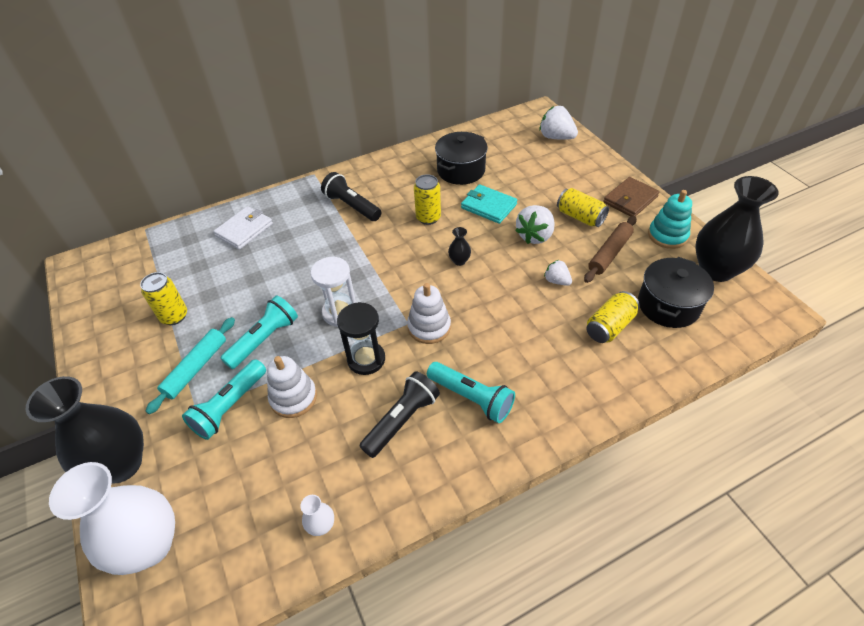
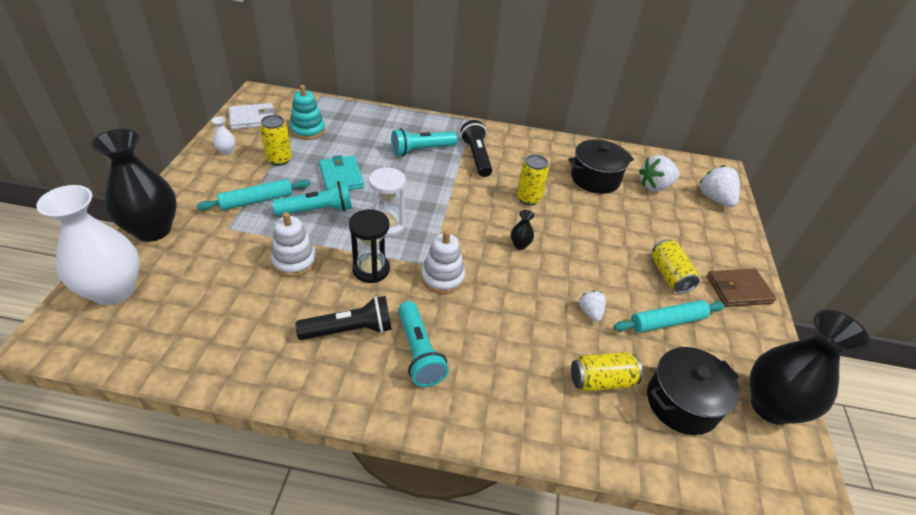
camera: 30 degrees right, 5 degrees down
(230, 406) = (250, 239): turquoise flashlight -> turquoise flashlight (421, 150)
(244, 230) = (382, 131): white wallet -> white wallet (252, 119)
(321, 525) = (219, 360): white vase -> white vase (226, 151)
(488, 206) = (590, 219): turquoise wallet -> turquoise wallet (341, 176)
(535, 236) = (608, 265): white strawberry -> white strawberry (655, 186)
(610, 253) = (667, 322): brown rolling pin -> turquoise rolling pin
(667, 235) = (747, 343): turquoise stacking toy -> turquoise stacking toy (308, 130)

